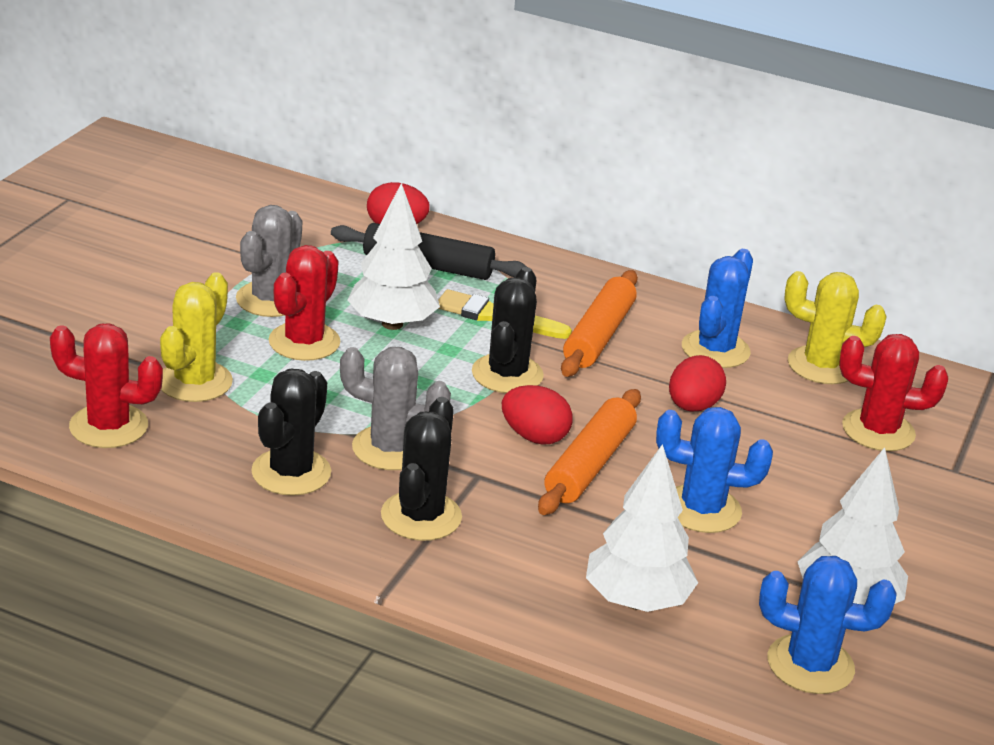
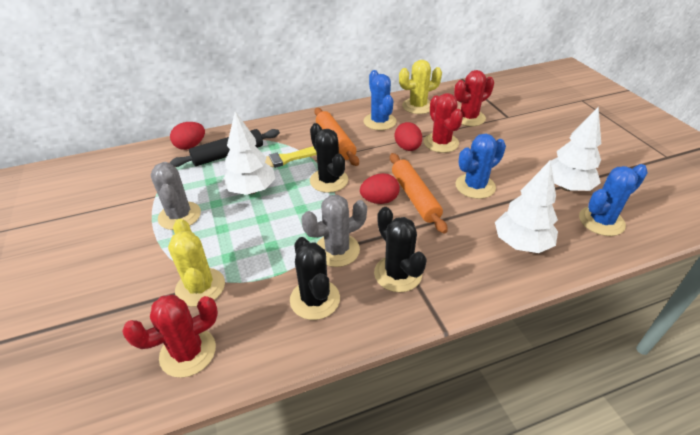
camera: 40 degrees left, 10 degrees up
(304, 342) = (225, 226): red cactus -> red cactus (441, 143)

